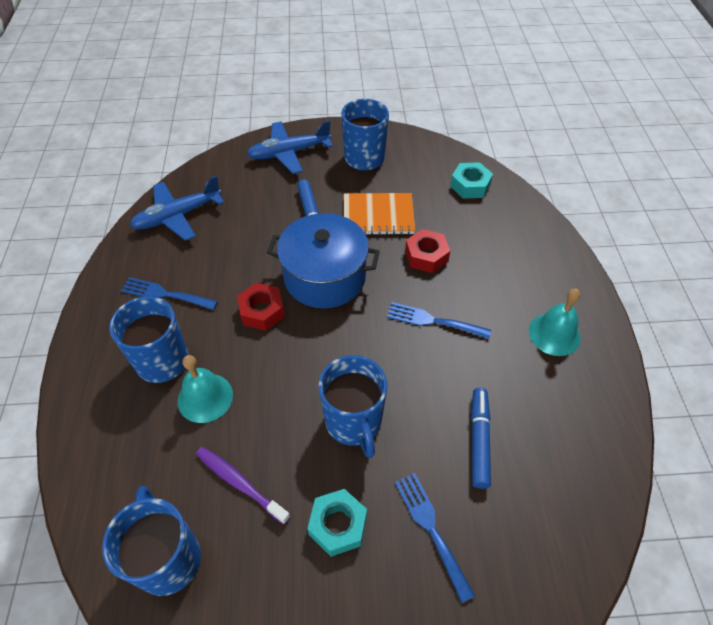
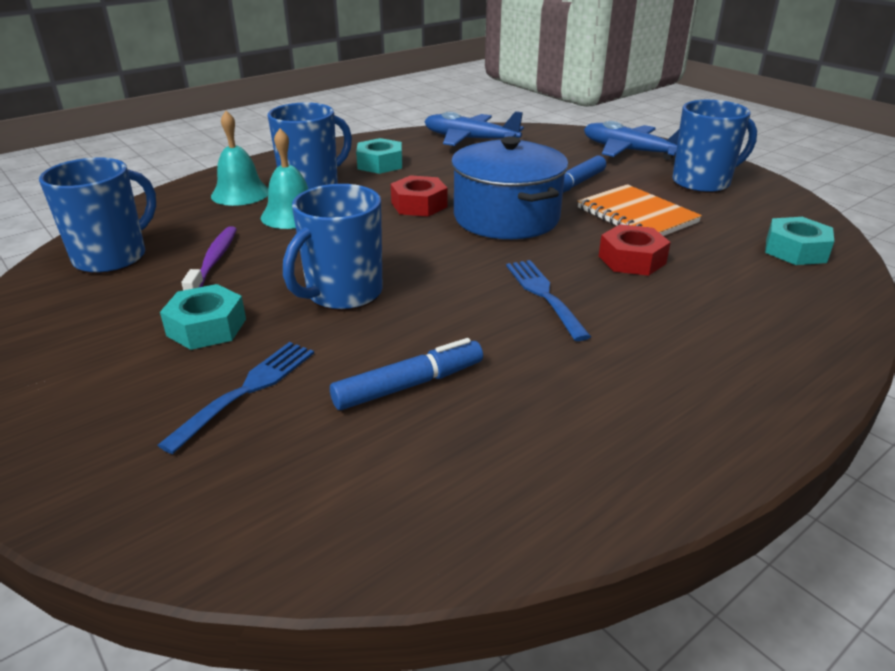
camera: 55 degrees right, 20 degrees down
(165, 294) = (380, 164): blue fork -> turquoise nut
(554, 334) = (666, 394): turquoise bell -> turquoise bell (240, 193)

